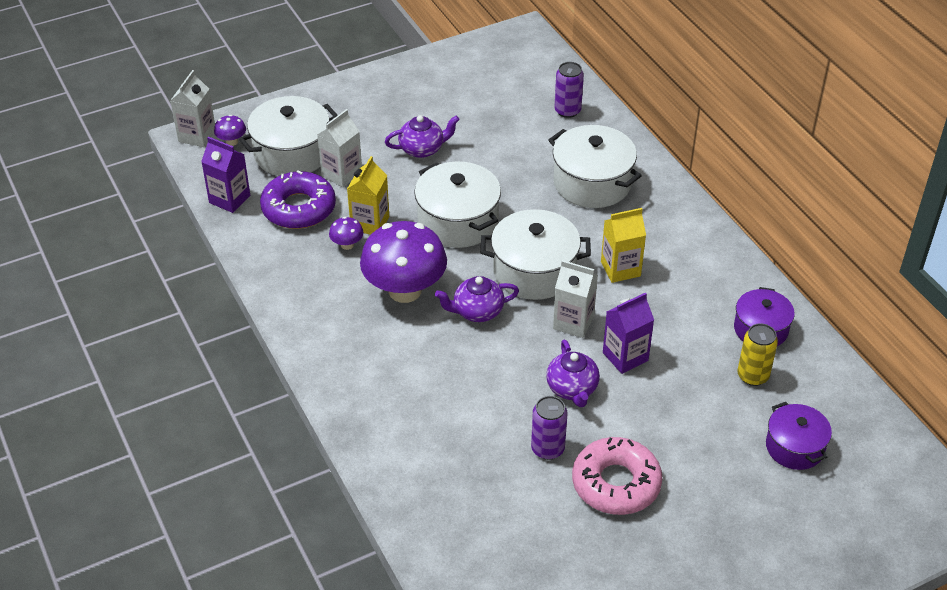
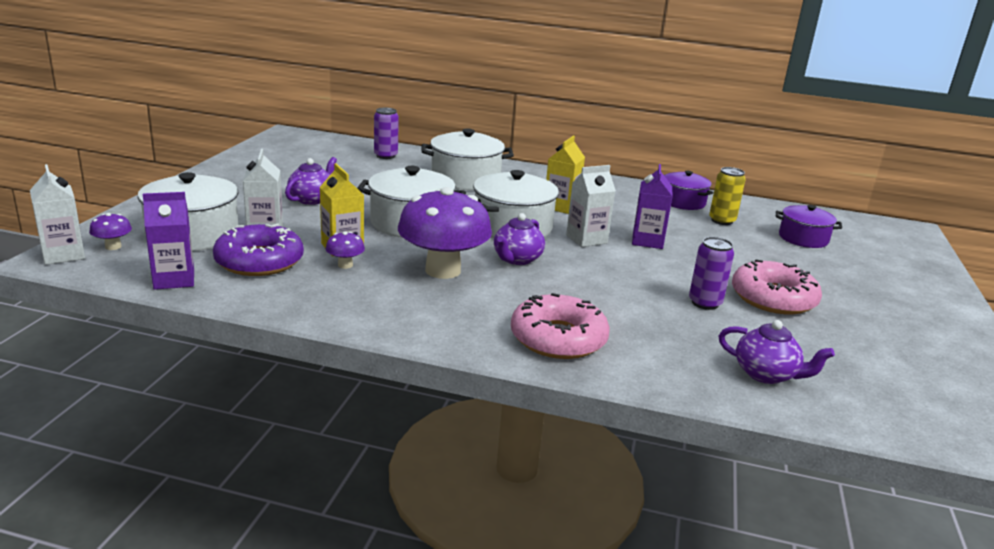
camera: 50 degrees left, 20 degrees down
(383, 405) = (558, 338): none -> pink donut
(572, 389) = (653, 268): purple teapot -> purple teapot (766, 374)

